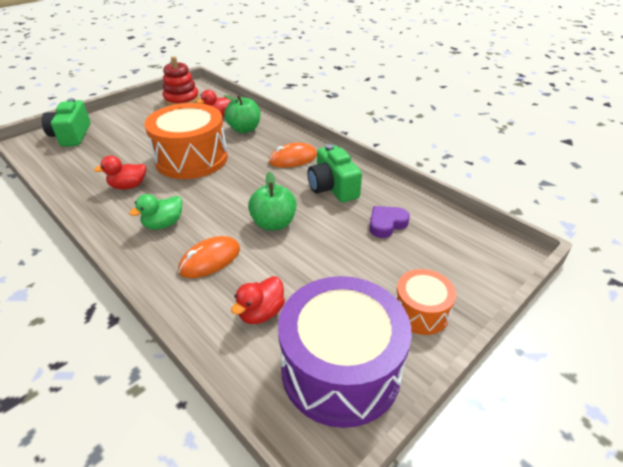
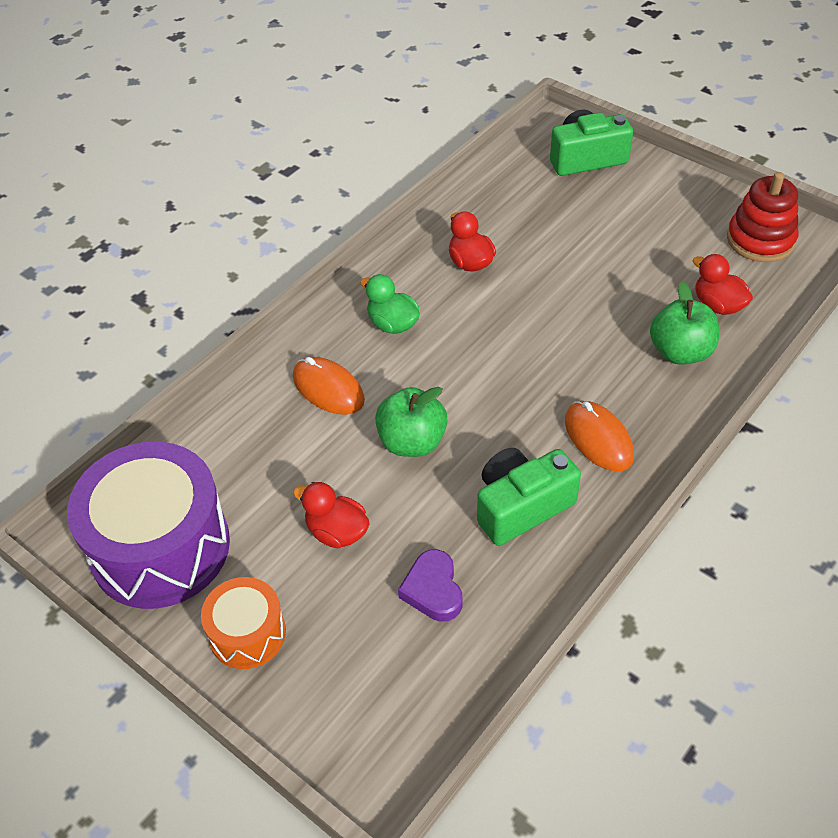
camera: 85 degrees right, 10 degrees up
(191, 159) = (560, 308): orange drum -> none
(261, 313) = (241, 459): red duck -> red duck (337, 532)
(386, 224) = (433, 590): purple heart -> purple heart turned 150 degrees counterclockwise

